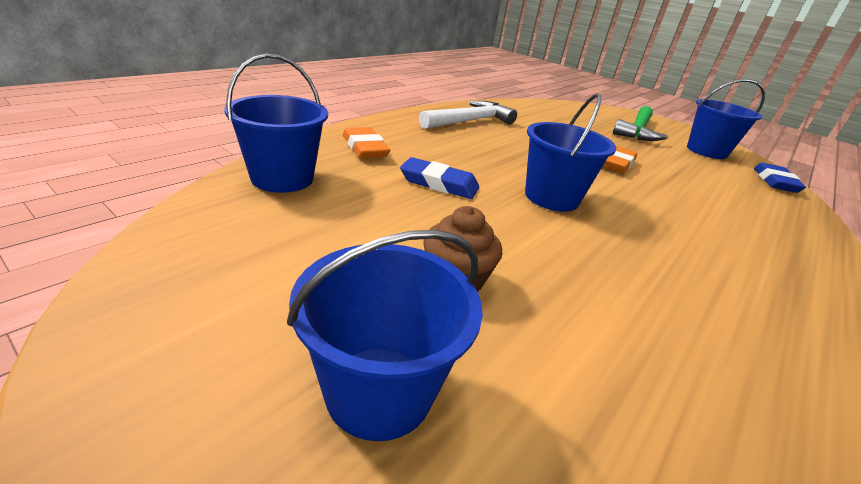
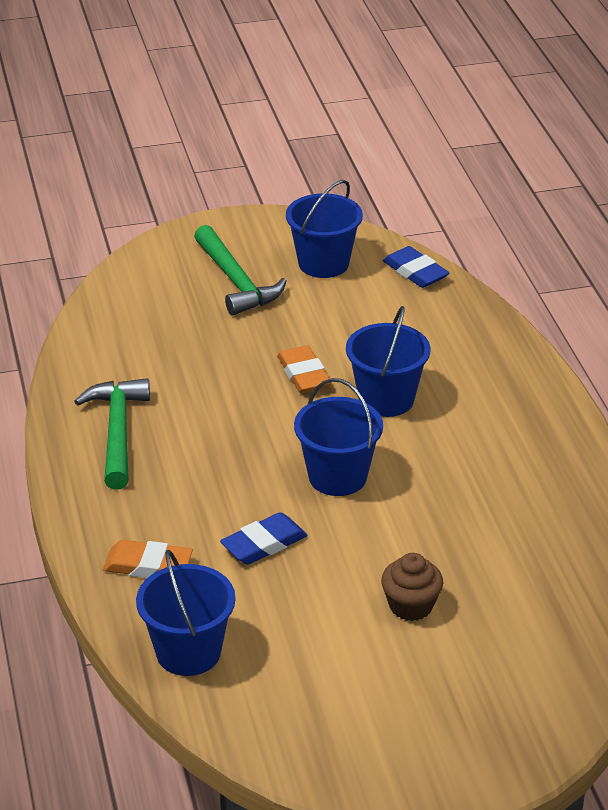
camera: 50 degrees left, 5 degrees up
(379, 391) = (481, 684): blue bucket -> blue bucket (386, 399)
(470, 121) = (117, 432): white hammer -> green hammer

